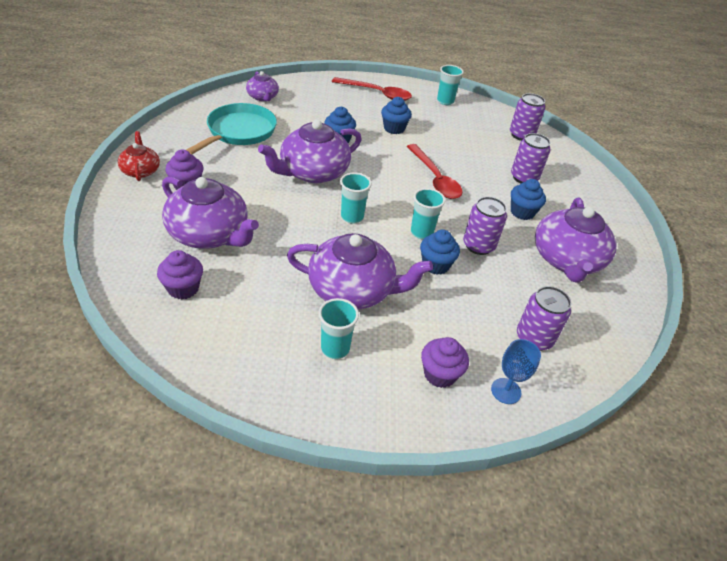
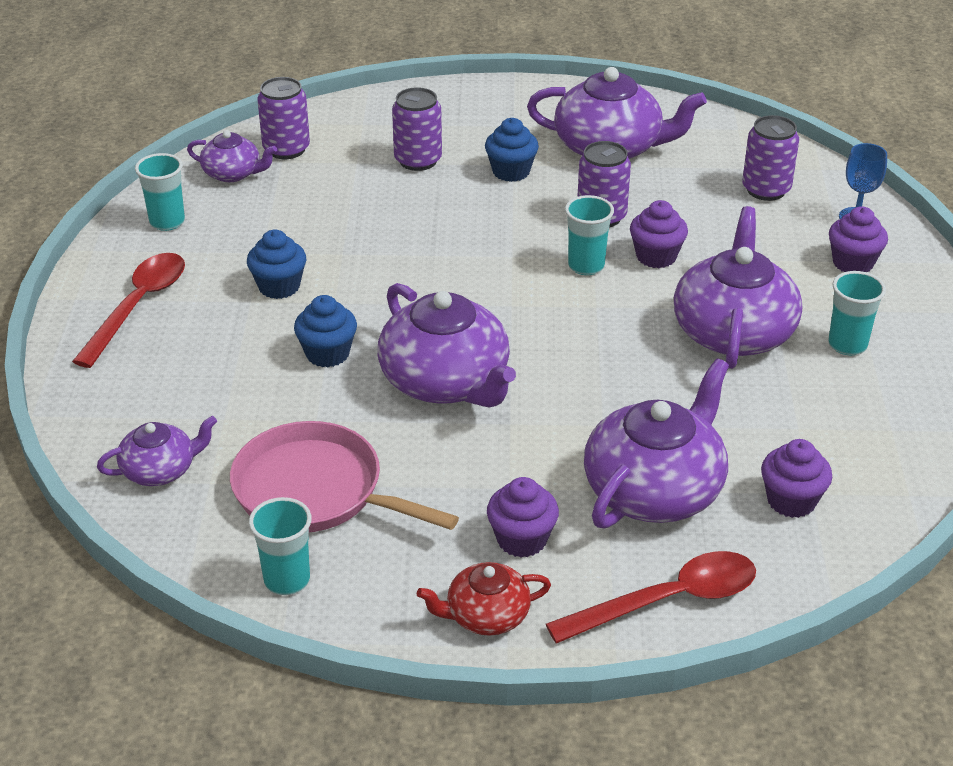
camera: 85 degrees left, 5 degrees down
(239, 132) = (315, 491): turquoise pan -> pink pan
(352, 217) = (566, 334): turquoise cup -> turquoise cup (287, 580)
(435, 178) = (438, 247): red spoon -> red spoon (667, 600)
(435, 265) = (656, 256): blue cupcake -> purple cupcake
(492, 119) = (233, 173): none -> purple teapot

